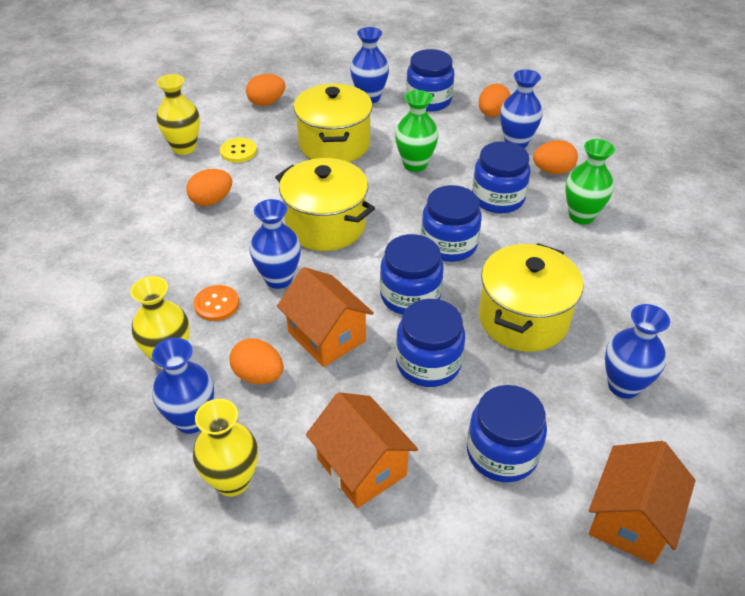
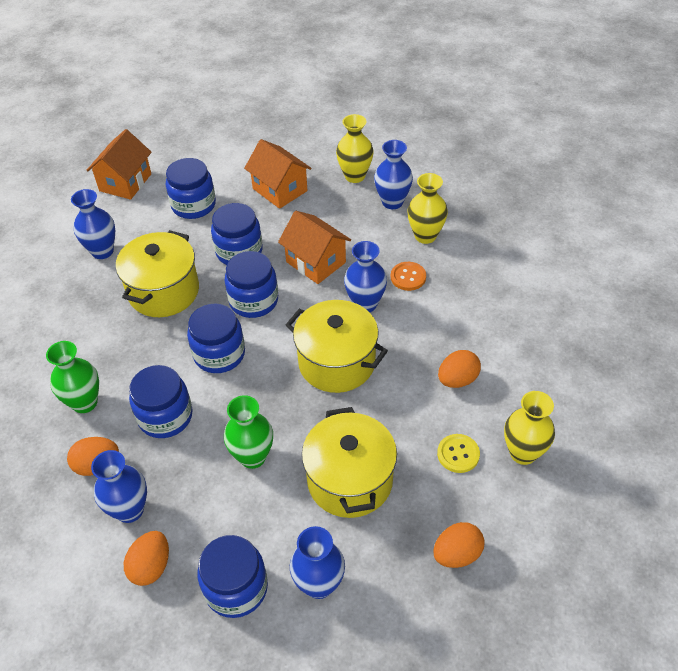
camera: 175 degrees right, 5 degrees up
(258, 375) = (358, 231): orange egg -> none

